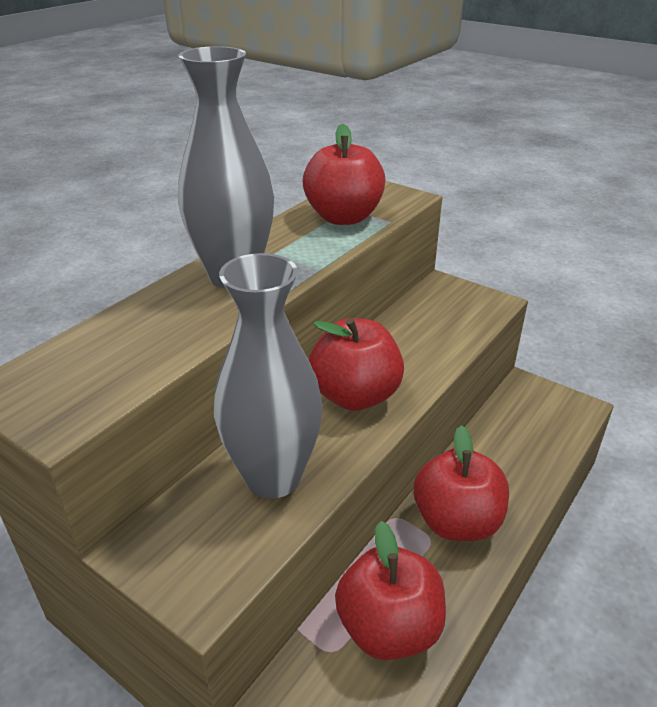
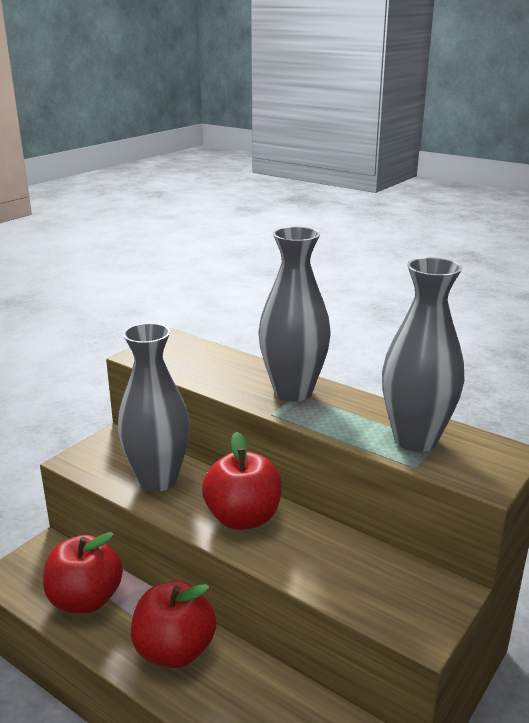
camera: 90 degrees right, 10 degrees down
(343, 217) = (415, 439): red apple -> grey vase

